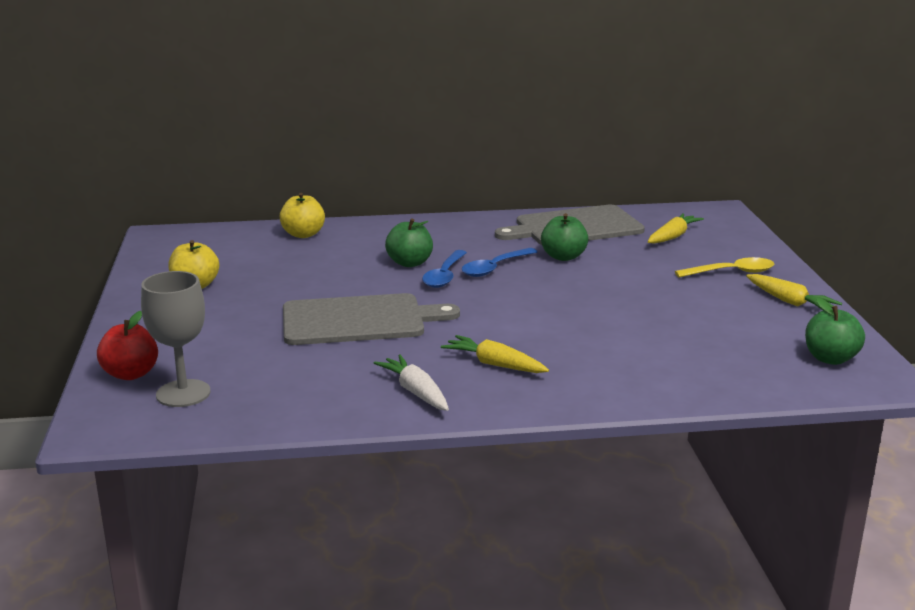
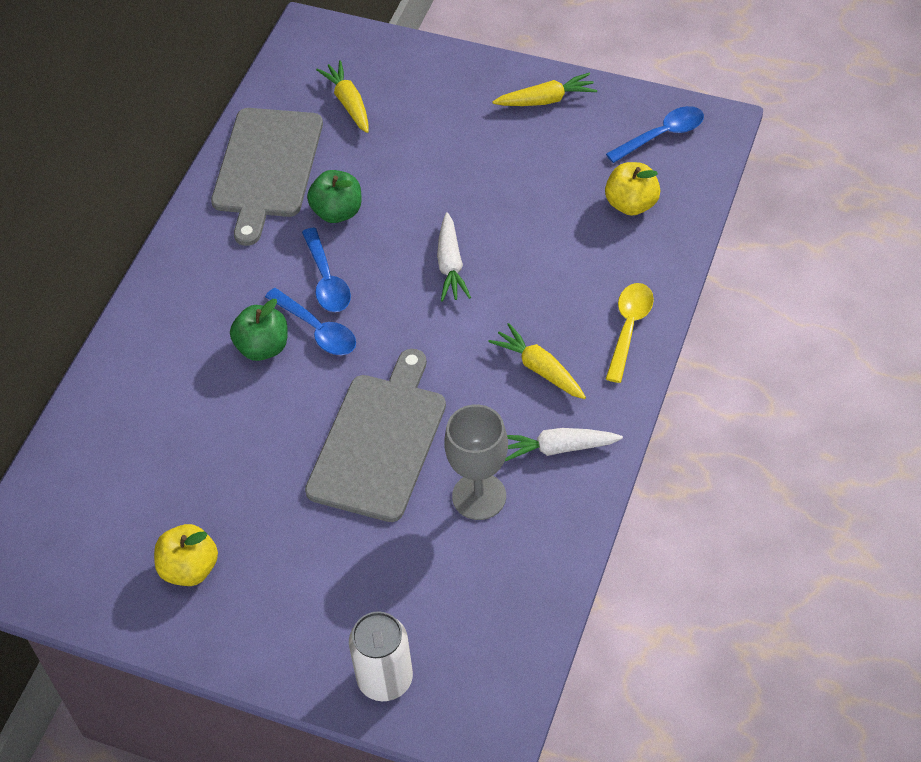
camera: 60 degrees left, 30 degrees up
(131, 374) = (385, 679): red apple -> white can
(183, 393) = (455, 640): grey goblet -> grey goblet (479, 496)
(303, 234) = (106, 419): yellow apple -> yellow apple (631, 204)
(494, 364) = (539, 368): yellow carrot -> yellow carrot turned 75 degrees clockwise
(562, 306) = (450, 265): none -> white carrot
(731, 272) = (461, 105): yellow spoon -> yellow spoon (629, 328)
(830, 359) = (662, 135): green apple -> blue spoon

